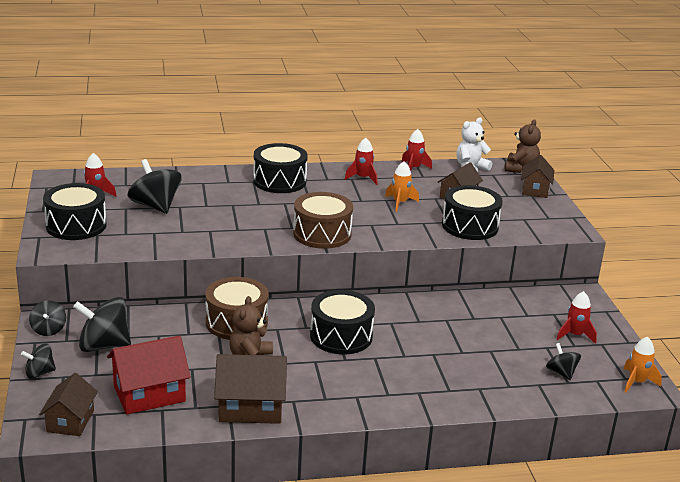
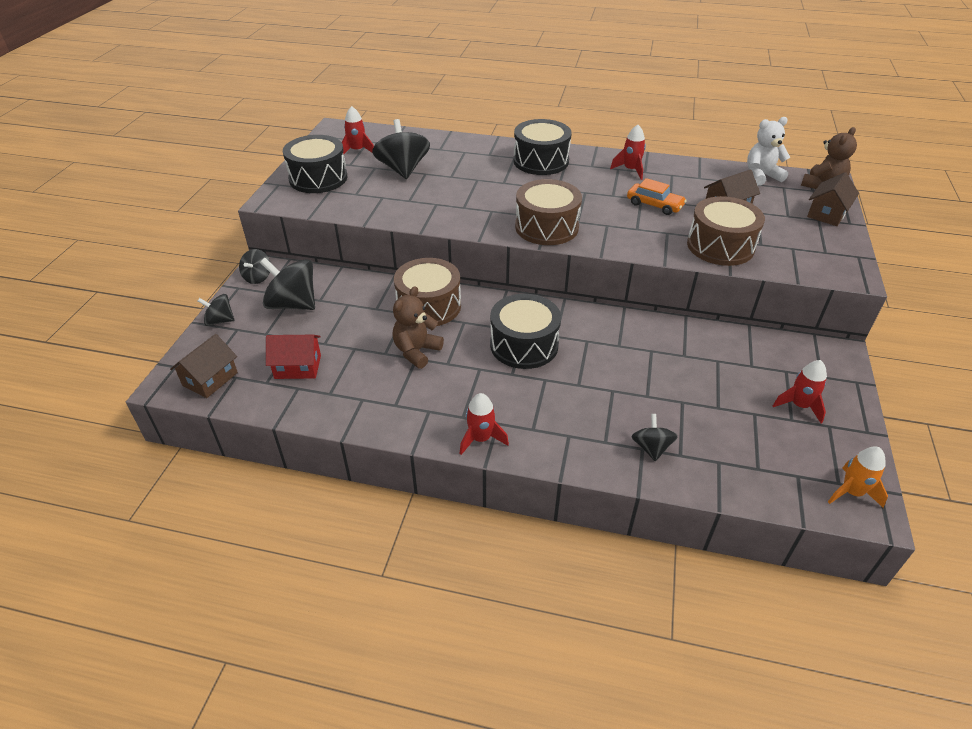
camera: 25 degrees right, 15 degrees up
(149, 393) = (298, 367): red house -> red house, size x0.67
(251, 407) = (382, 407): brown house -> none
(400, 203) = (654, 205): orange rocket -> orange car
(413, 168) = (694, 167): red rocket -> red rocket (481, 439)
(470, 226) = (720, 246): black drum -> brown drum
(561, 372) = (756, 453): black spinning top -> black spinning top (651, 448)

